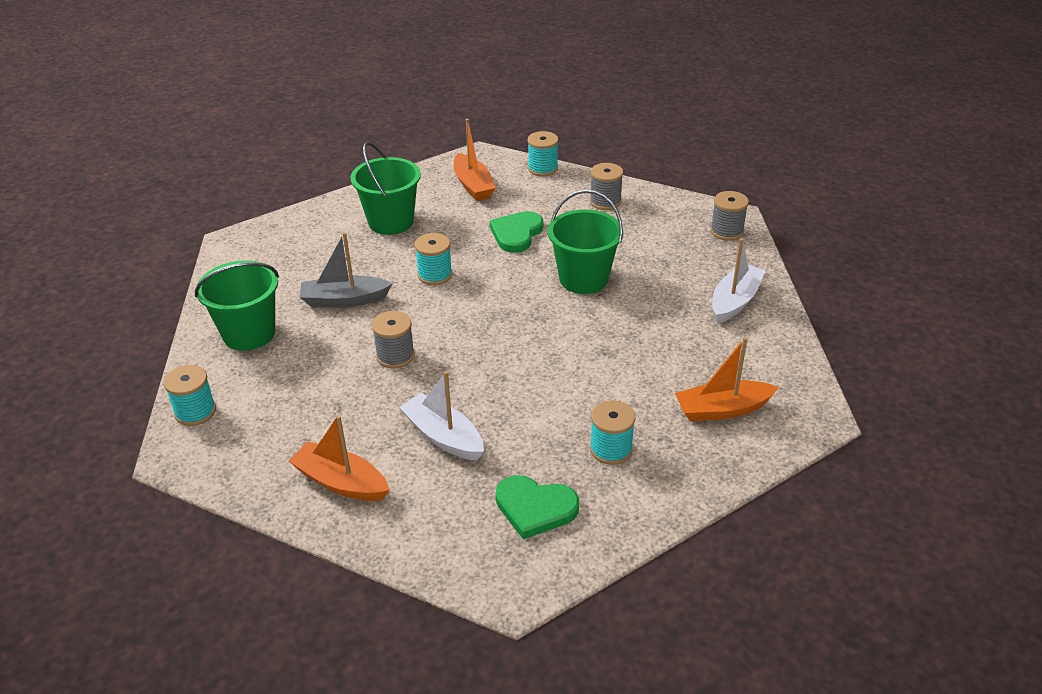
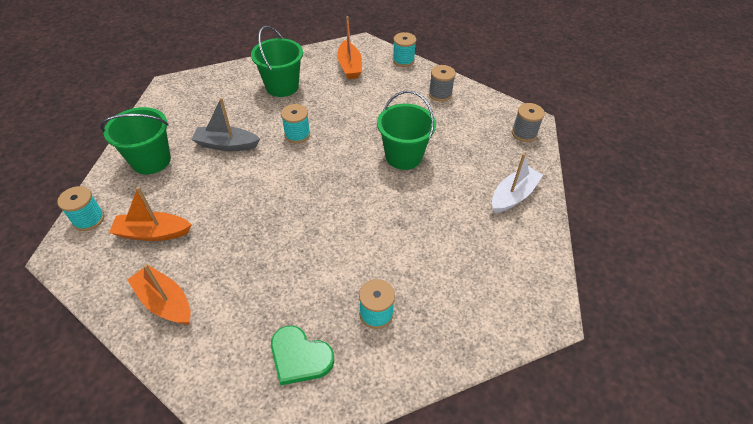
camera: 10 degrees right, 10 degrees up
(395, 356) = (245, 198): grey spool -> none
(443, 436) = (254, 276): white boat -> none
(516, 234) = (367, 110): green heart -> none
(722, 410) = (475, 294): orange boat -> orange boat (153, 233)

